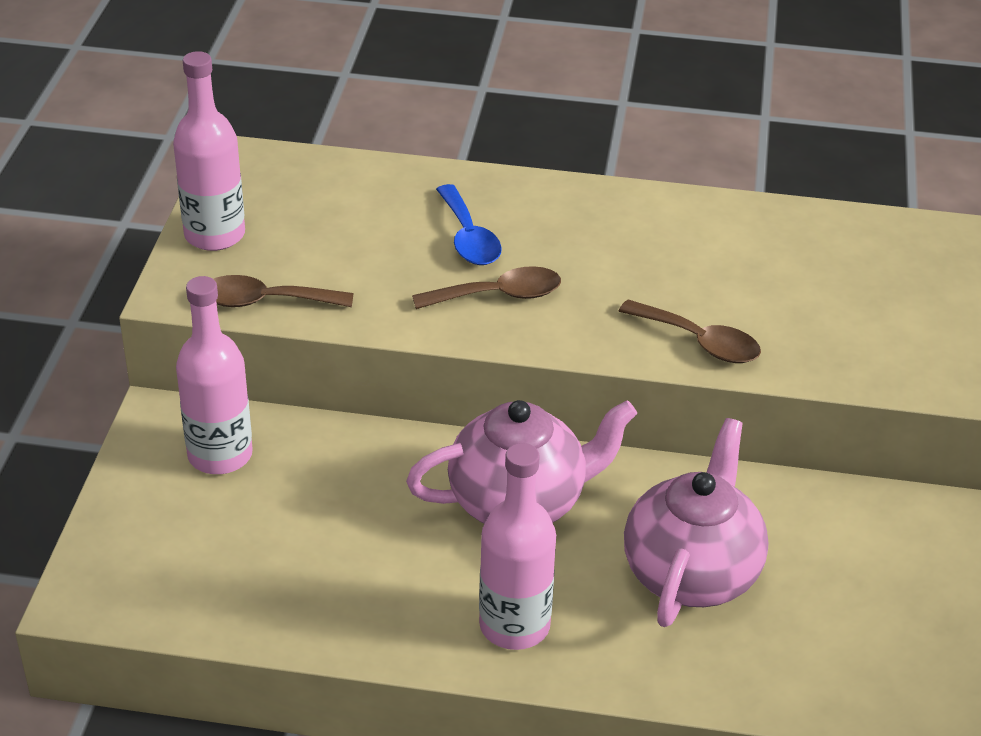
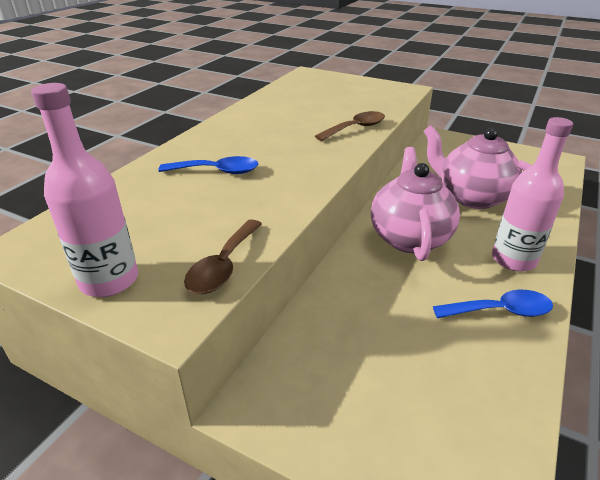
camera: 70 degrees left, 5 degrees down
(220, 455) = (318, 372): pink bottle -> none
(383, 608) = (500, 311): none -> blue spoon
(498, 295) = (282, 172): brown spoon -> none

